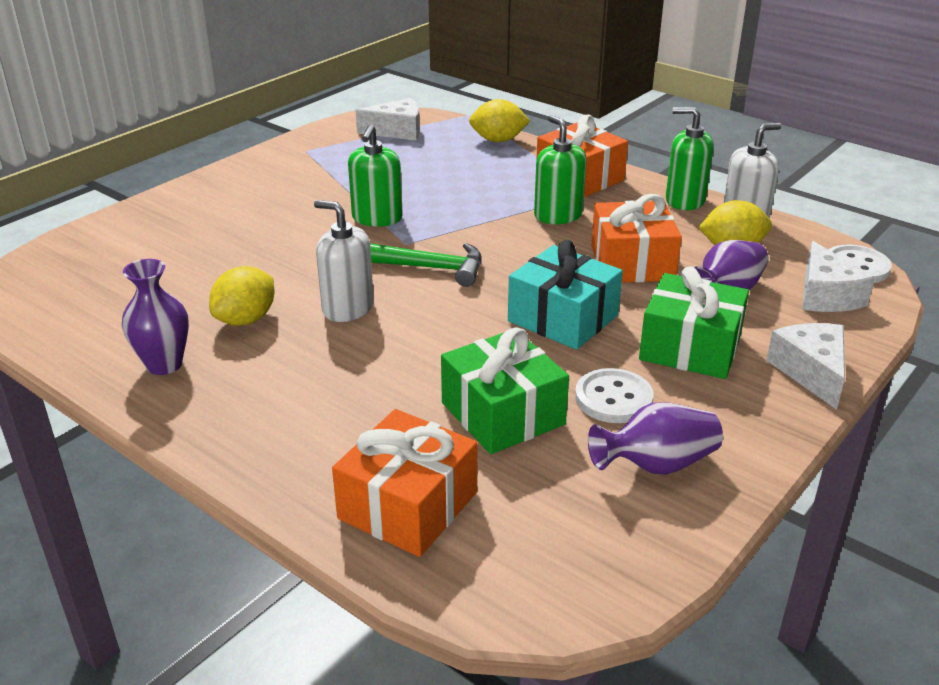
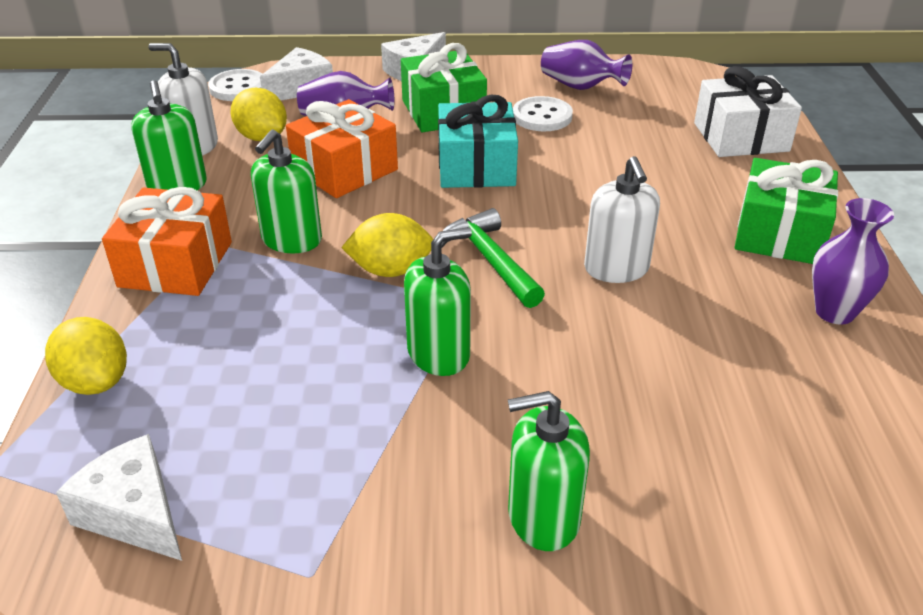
camera: 130 degrees left, 5 degrees up
(238, 200) = (543, 517): none -> green soap dispenser
(246, 319) = (720, 313): yellow lemon -> yellow lemon (390, 270)
(408, 505) = (740, 137): orange gift -> white gift
(502, 414) = (619, 143): green gift -> green gift (780, 233)

